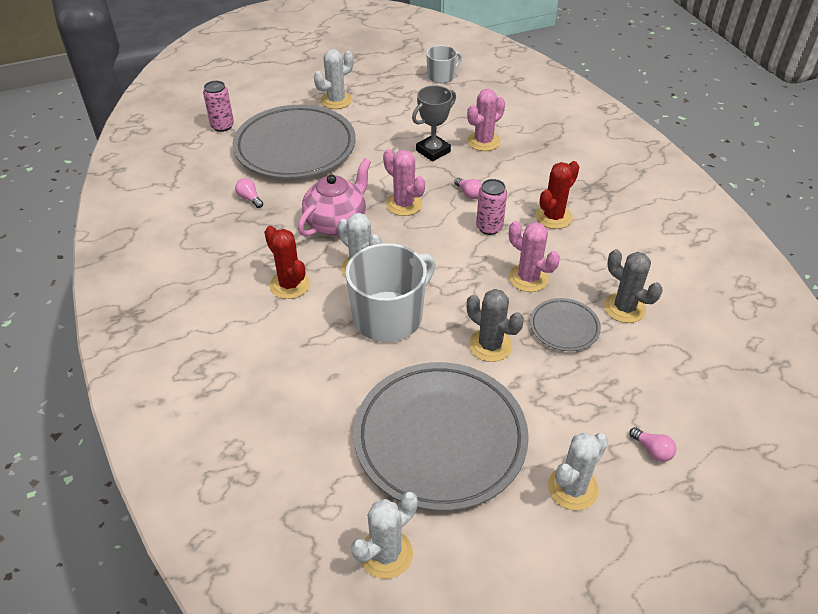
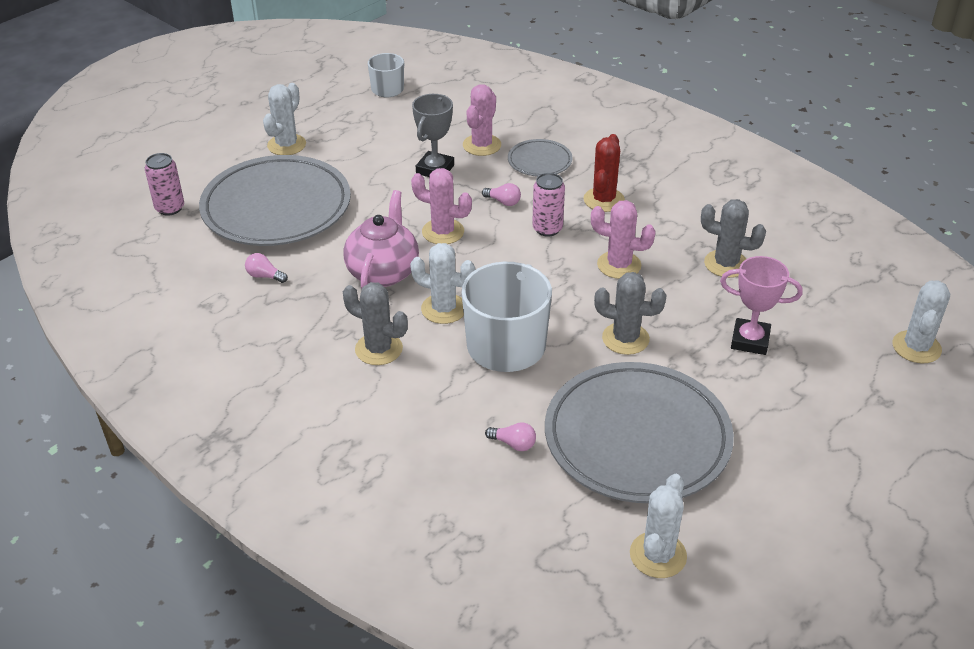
camera: 25 degrees left, 5 degrees down
(290, 285) = (379, 349): red cactus -> grey cactus
(564, 327) = (683, 299): grey plate -> grey plate (539, 161)
(572, 488) = (784, 435): white cactus -> white cactus (916, 347)
(600, 386) = (750, 340): none -> pink trophy
(652, 450) = (830, 378): pink light bulb -> pink light bulb (513, 444)

